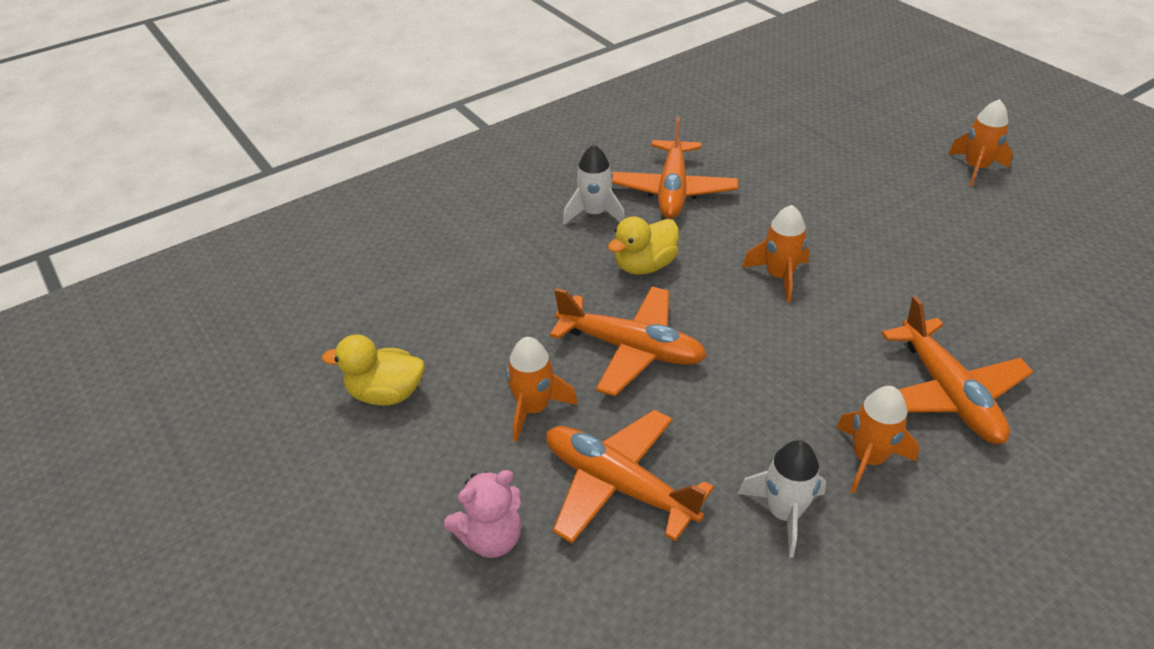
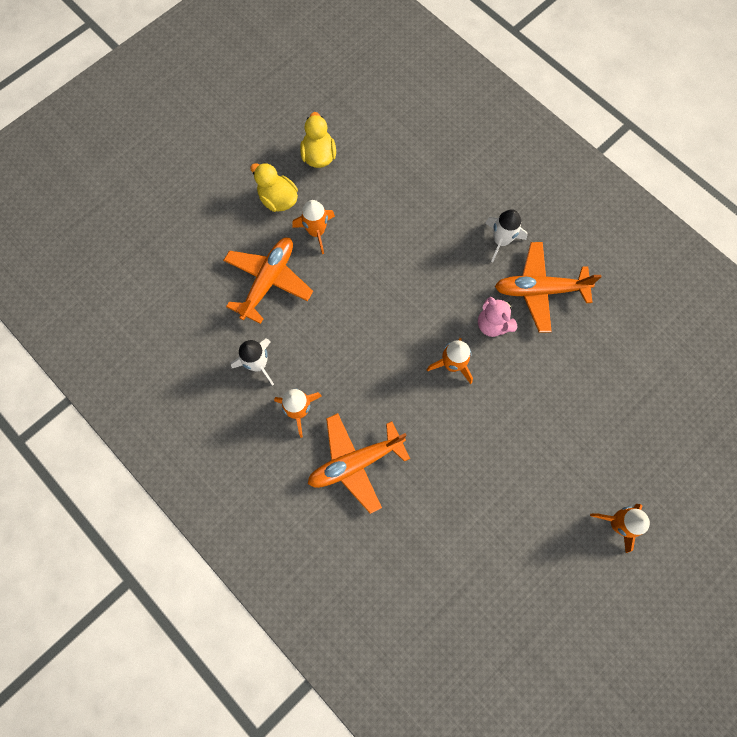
camera: 80 degrees right, 30 degrees up
(491, 538) = (231, 227): pink teddy bear -> pink teddy bear (493, 324)
(631, 349) = (370, 277): orange plane -> none
(644, 265) = (450, 278): yellow duck -> yellow duck (278, 199)

